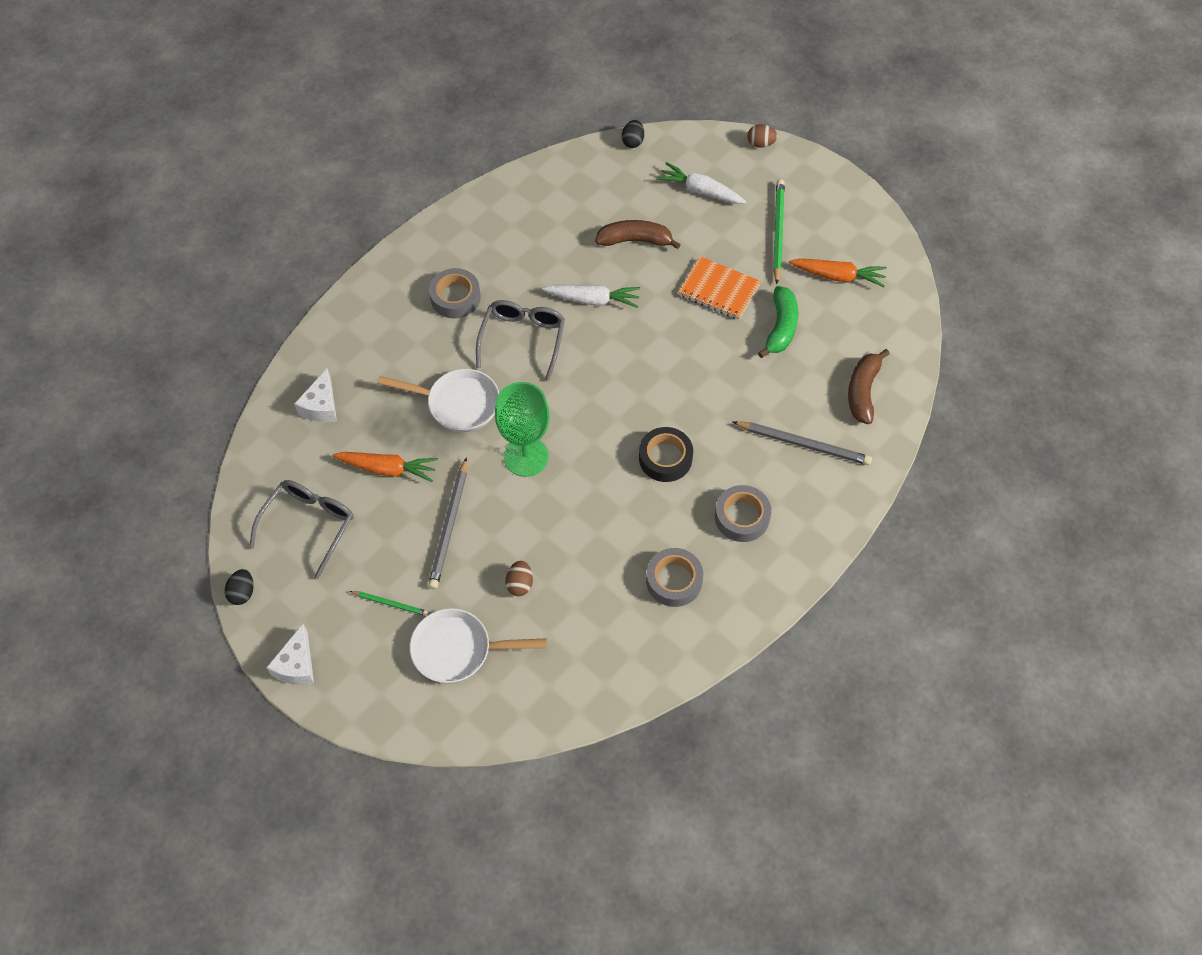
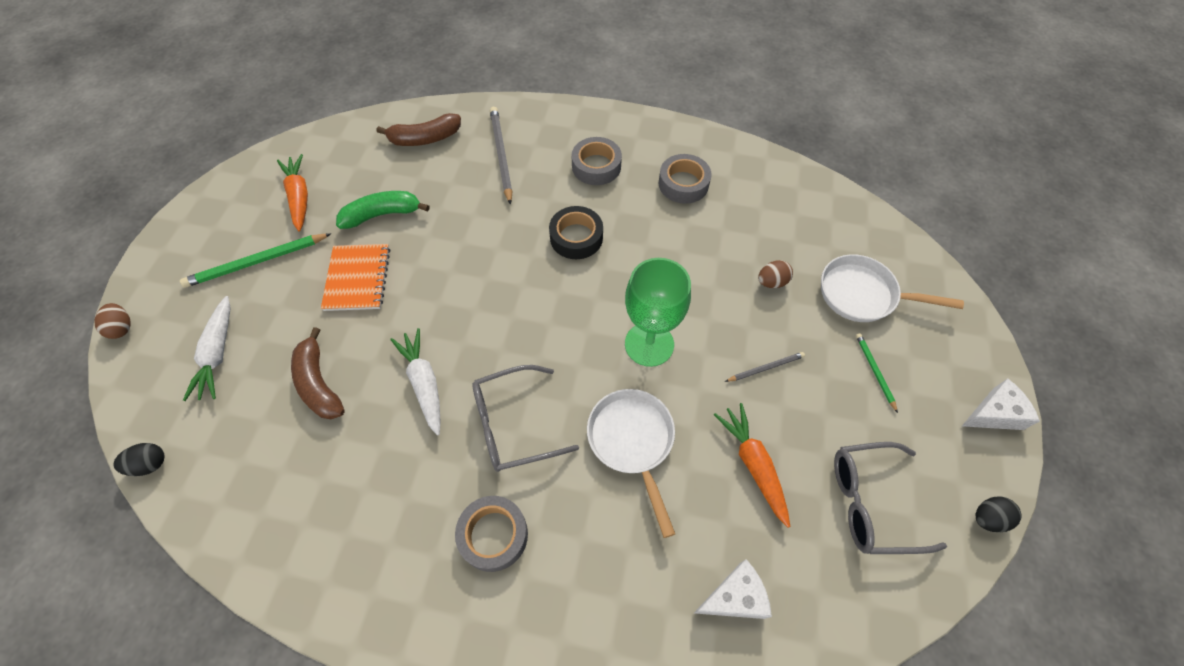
camera: 120 degrees left, 0 degrees up
(449, 525) = (765, 368): grey pencil -> grey pencil, size x0.55
(458, 650) = (863, 295): white pan -> white pan turned 135 degrees clockwise

